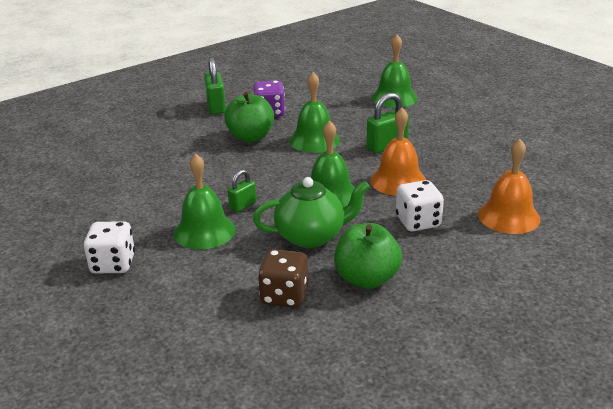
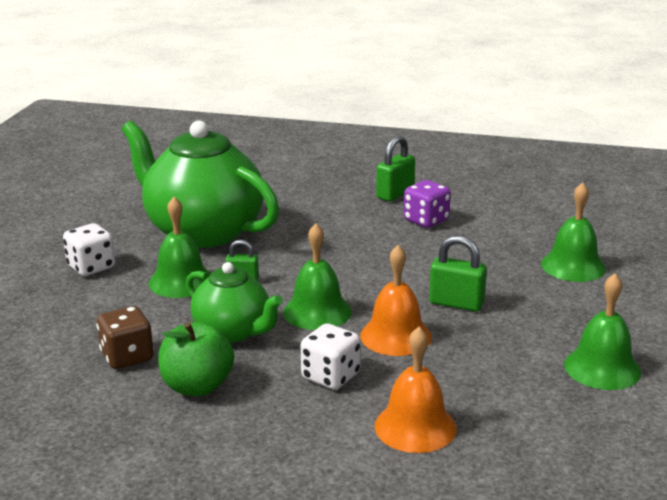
camera: 50 degrees right, 5 degrees down
(142, 194) = (203, 231): none -> green teapot
(251, 137) = (365, 232): green apple -> none
(314, 140) = (408, 262): green bell -> green bell (602, 368)

